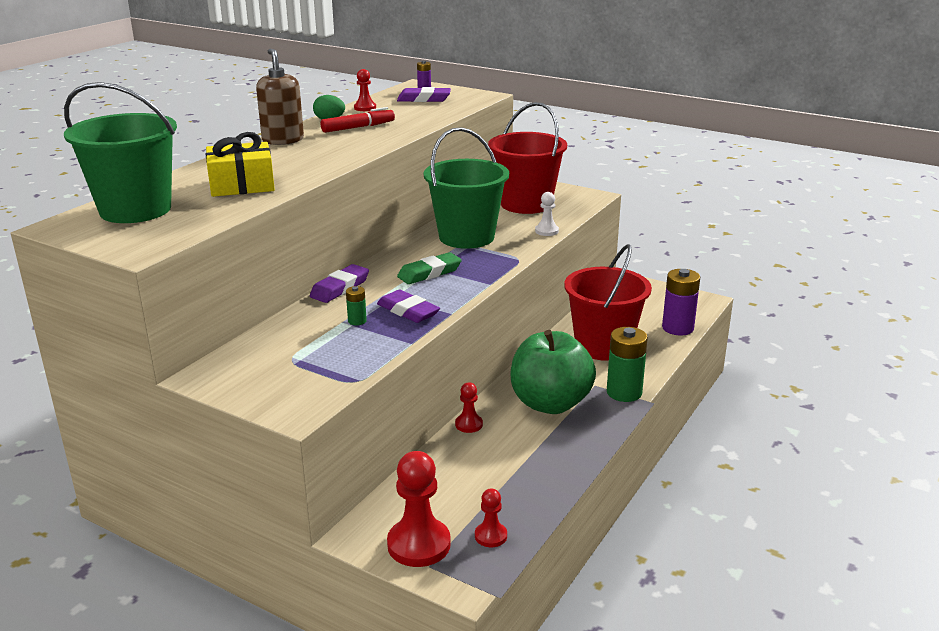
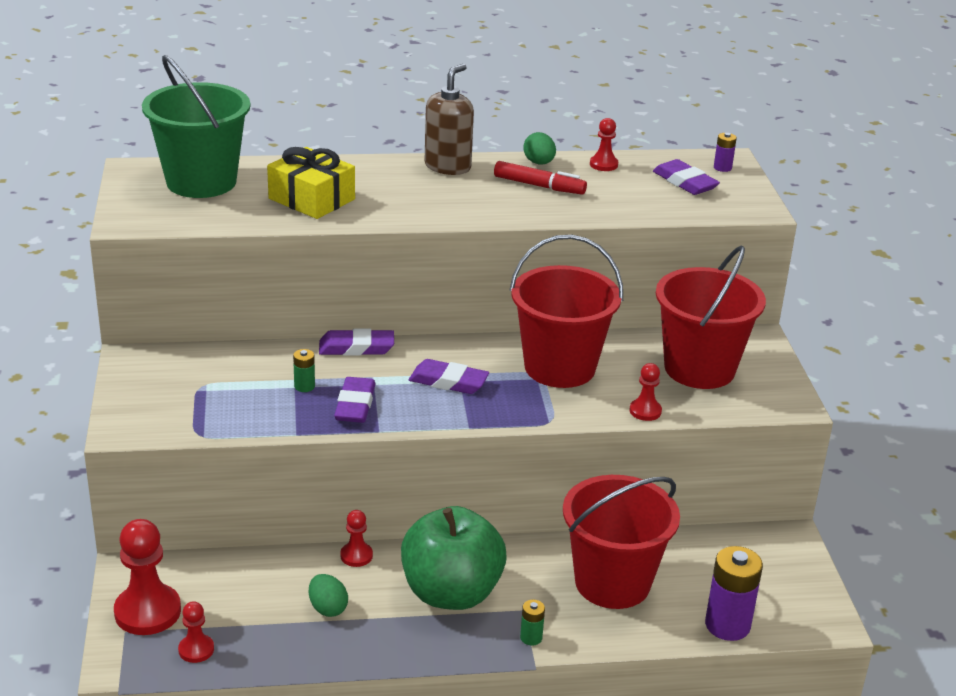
camera: 50 degrees right, 5 degrees up
(429, 273) = (448, 382): green eraser -> purple eraser
(466, 237) = (560, 367): green bucket -> red bucket
(511, 458) = (327, 608): none -> green egg
(546, 231) = (645, 411): white pawn -> red pawn
(624, 392) = (531, 638): green battery -> green battery, size x0.48

